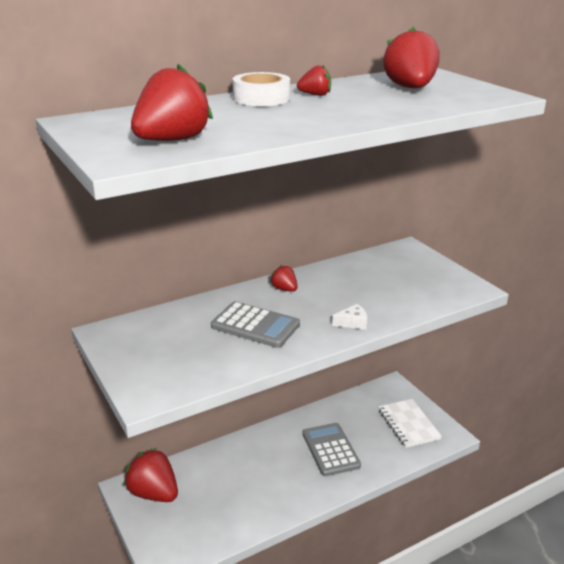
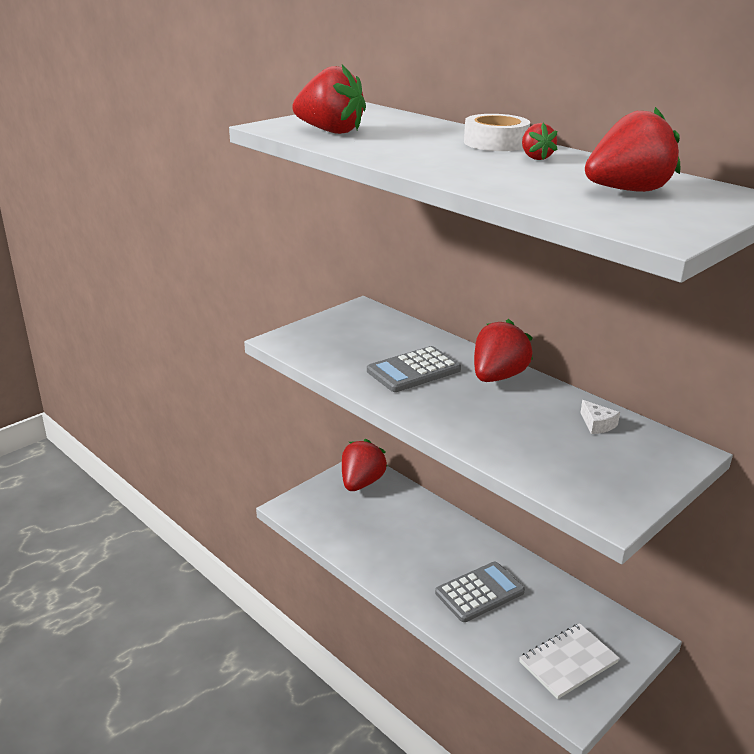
camera: 75 degrees right, 0 degrees up
(255, 325) = (413, 370): grey calculator -> grey calculator turned 45 degrees clockwise
(284, 289) = (497, 377): red strawberry -> red strawberry, size x1.97
(353, 323) = (454, 424): white cheese -> white cheese (597, 424)

